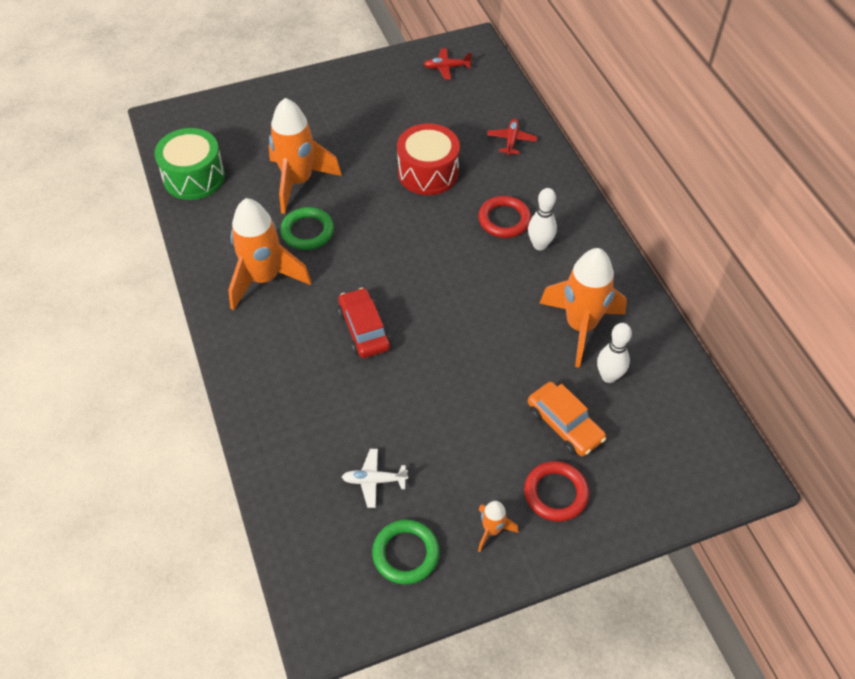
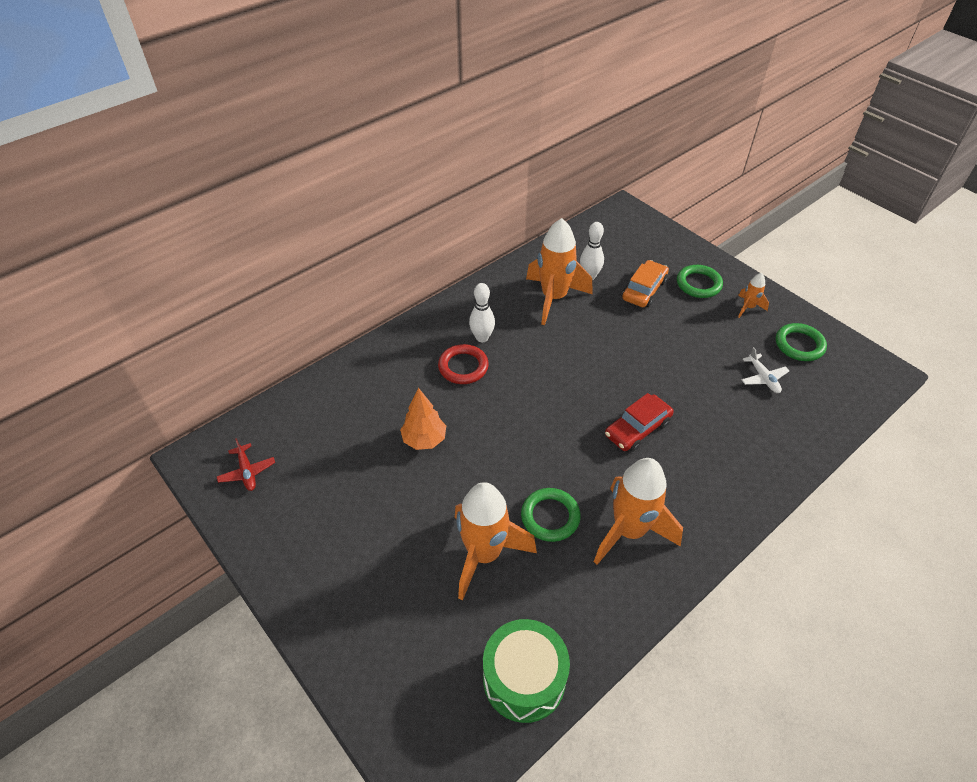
camera: 110 degrees left, 5 degrees down
(428, 172) = (424, 439): red drum -> orange tree
(511, 140) = (355, 386): red plane -> none
(556, 493) = (698, 284): red ring -> green ring

